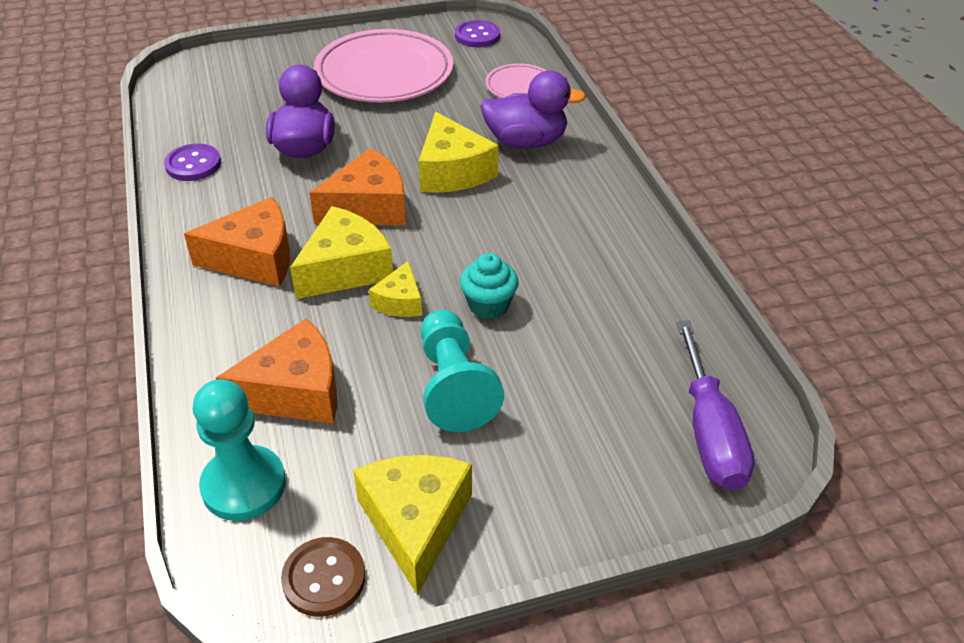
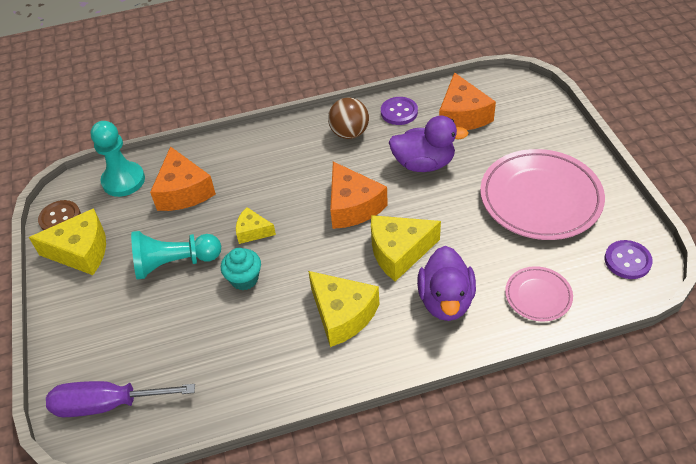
camera: 95 degrees right, 5 degrees up
(220, 210) = (349, 133): none -> brown ball
(255, 258) = (299, 157): orange cheese -> orange cheese (462, 115)
(345, 269) = (287, 201): yellow cheese -> yellow cheese (342, 314)

